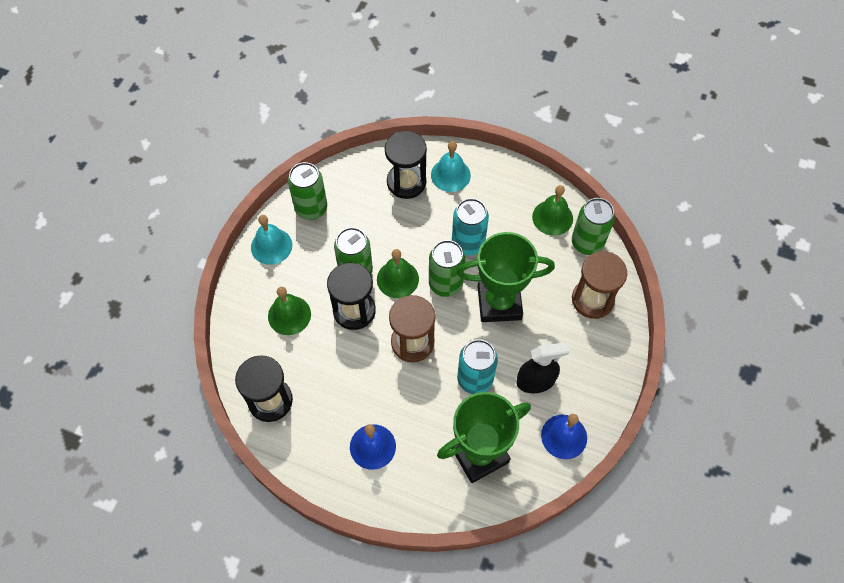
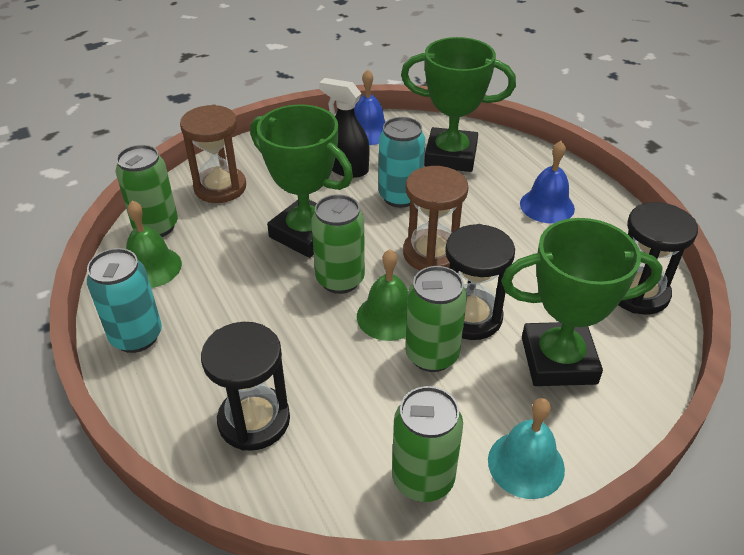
camera: 140 degrees left, 20 degrees down
(289, 315) = (558, 360): green bell -> green trophy
(450, 175) = (189, 389): turquoise bell -> none
(468, 243) = (269, 300): turquoise can -> turquoise can (136, 336)

